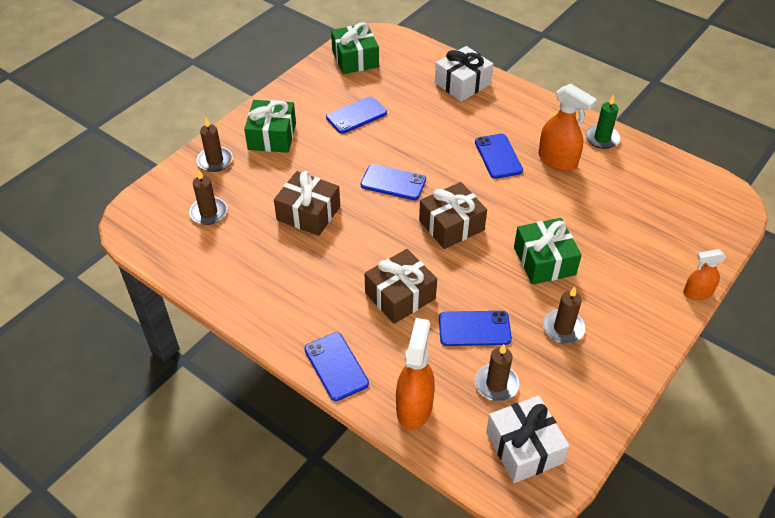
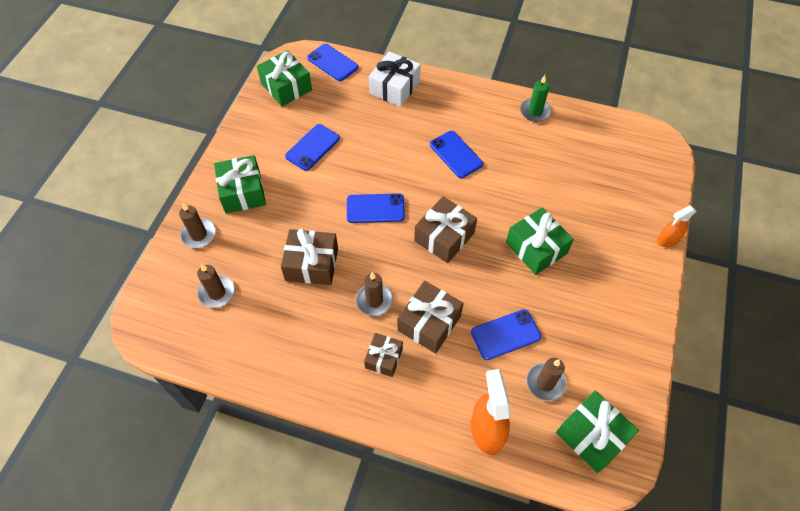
camera: 20 degrees left, 10 degrees up
(336, 366) = (403, 414): blue phone -> blue phone (332, 62)
(340, 313) = (384, 358): none -> brown gift
(524, 447) = (592, 435): white gift -> green gift
(557, 160) = (507, 144): orange spray bottle -> none
(563, 328) = (577, 309): brown candle -> brown candle (374, 300)

